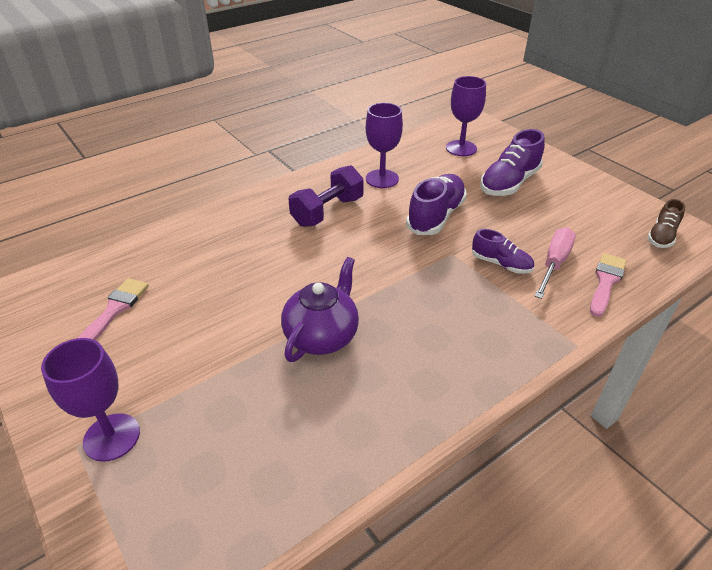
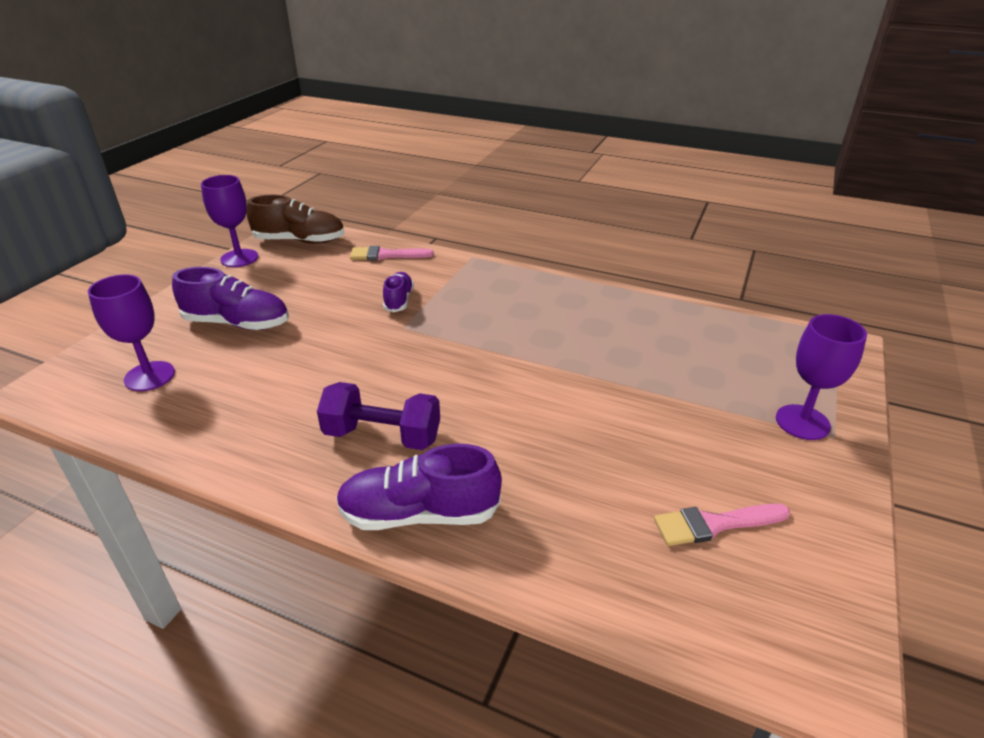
camera: 120 degrees left, 5 degrees down
(322, 336) = (581, 361): purple teapot -> none
(382, 179) = (270, 418): purple goblet -> purple goblet (239, 258)
(436, 216) = (339, 353): purple shoe -> purple shoe (419, 514)
(554, 263) = (378, 278): pink screwdriver -> none
(661, 236) = (300, 241): brown shoe -> brown shoe, size x1.67

